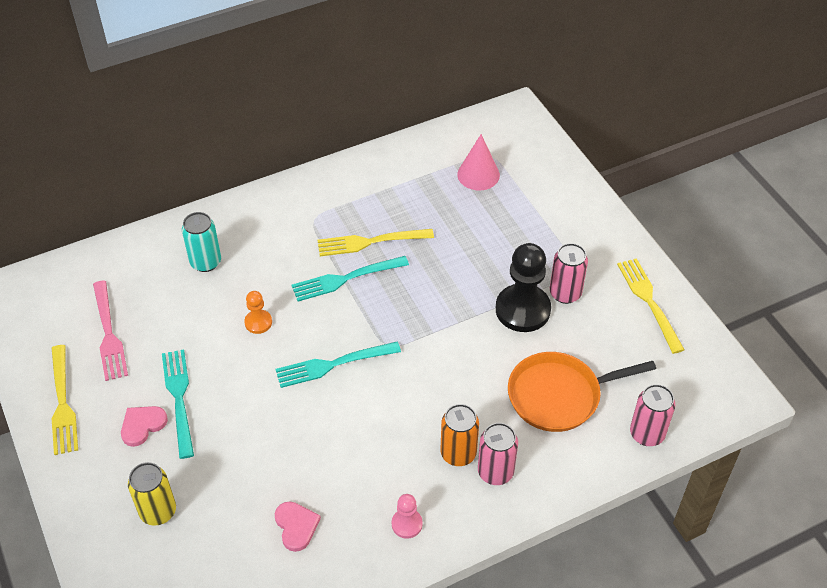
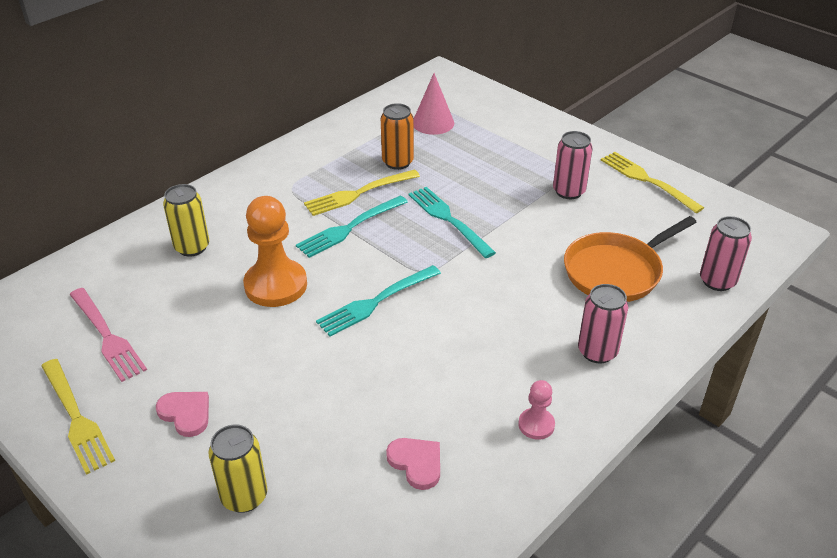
camera: 20 degrees left, 10 degrees down
(142, 425) = (186, 414): pink heart -> pink heart turned 105 degrees clockwise
(179, 398) = (218, 376): turquoise fork -> turquoise fork (448, 220)
(205, 262) = (192, 247): turquoise can -> yellow can
(258, 322) = (276, 285): orange pawn -> orange pawn, size x2.03
(458, 453) = (550, 345): orange can -> orange can (397, 162)
(522, 310) = (538, 212): black pawn -> none

